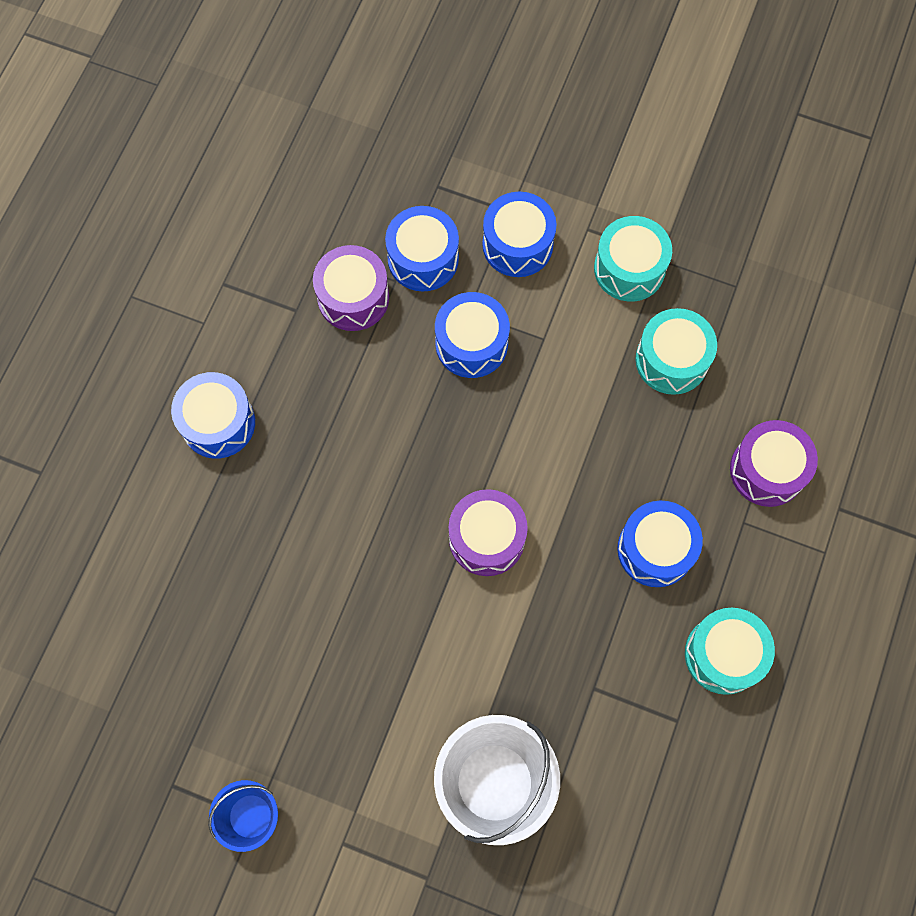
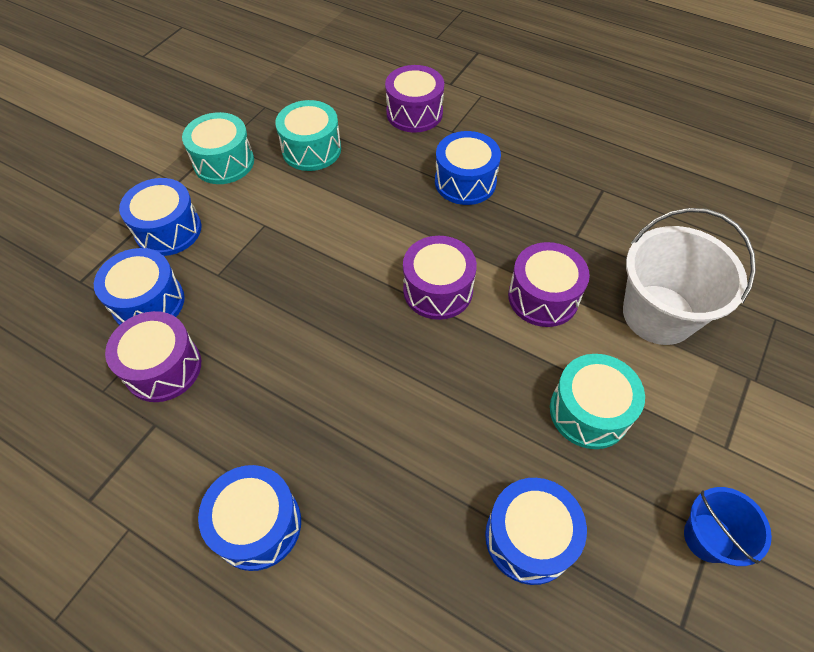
camera: 80 degrees left, 15 degrees down
(471, 344) = (250, 276): blue drum -> blue drum (529, 537)
(496, 653) = (543, 297): none -> purple drum
(723, 654) = (552, 157): turquoise drum -> turquoise drum (589, 411)

